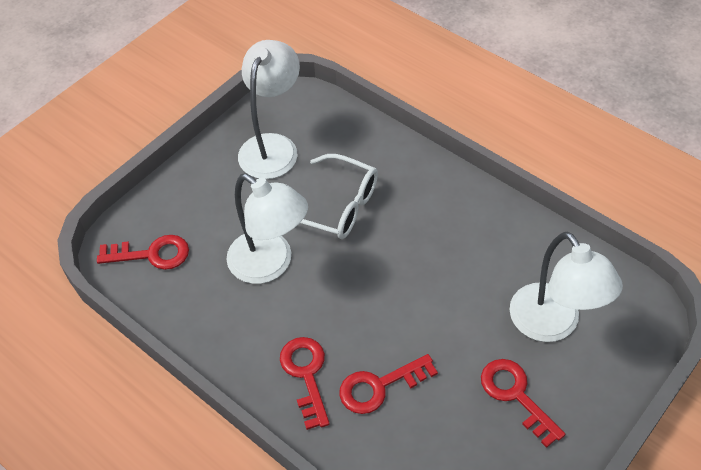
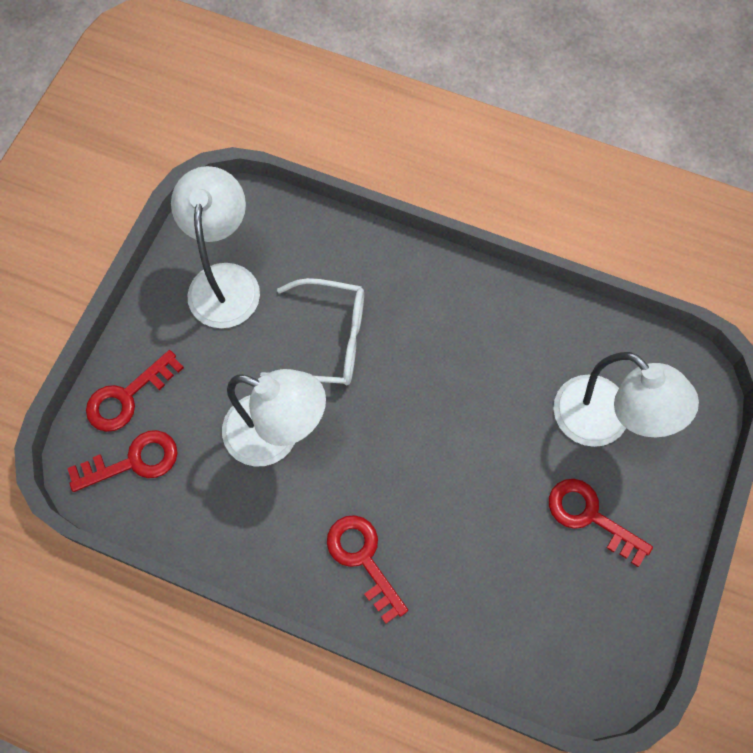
camera: 20 degrees left, 15 degrees up
(379, 386) = (446, 549): red key -> red key (127, 396)

